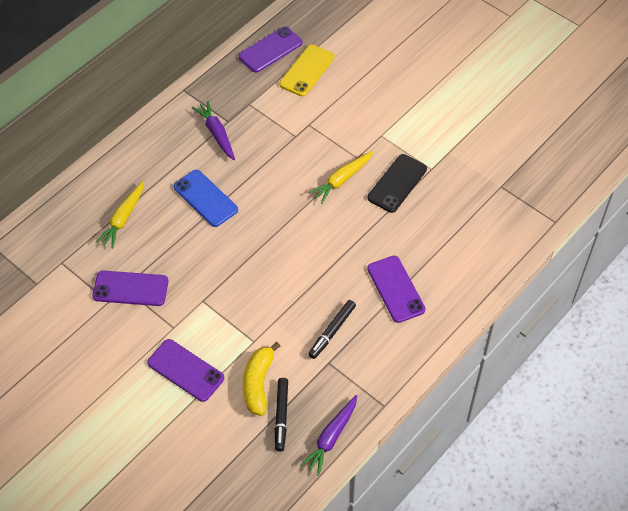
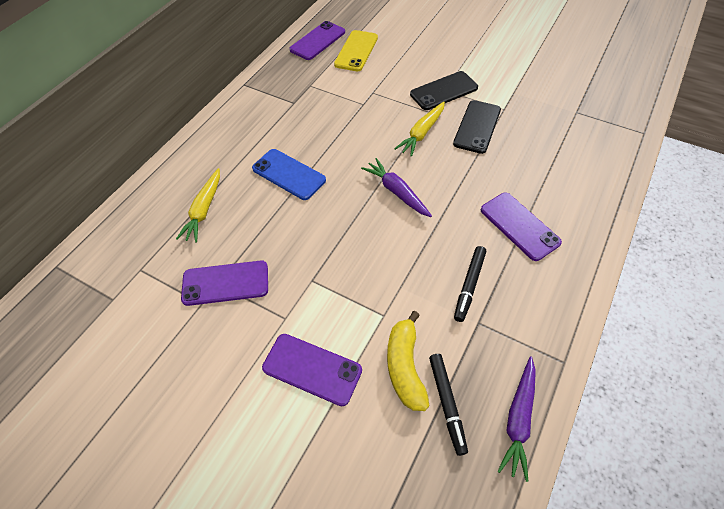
camera: 10 degrees left, 0 degrees up
(216, 134) = (285, 115): purple carrot -> purple carrot (397, 192)
(379, 137) = (444, 91): none -> black phone

